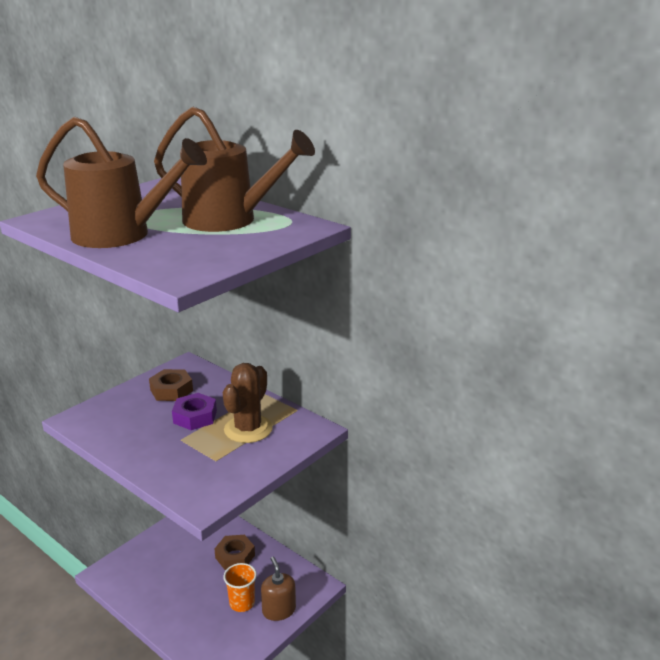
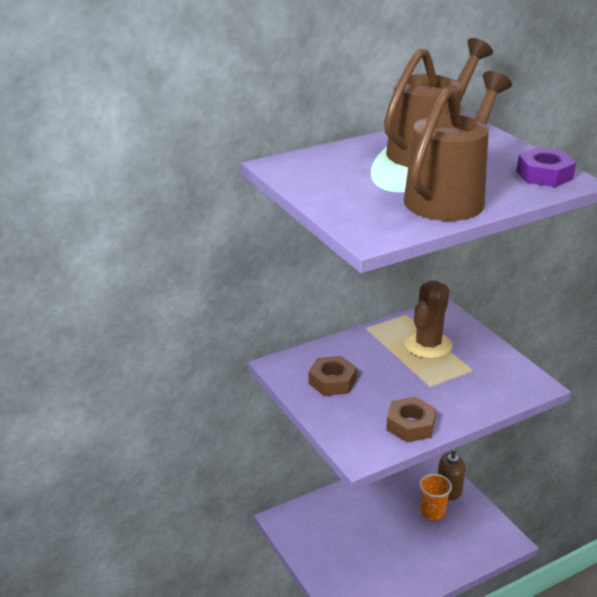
camera: 70 degrees left, 5 degrees up
(195, 417) = (392, 372): purple nut -> purple nut (544, 175)
(235, 556) = (368, 506): brown nut -> brown nut (410, 425)
(248, 429) = (428, 345): brown cactus -> brown cactus turned 75 degrees clockwise

